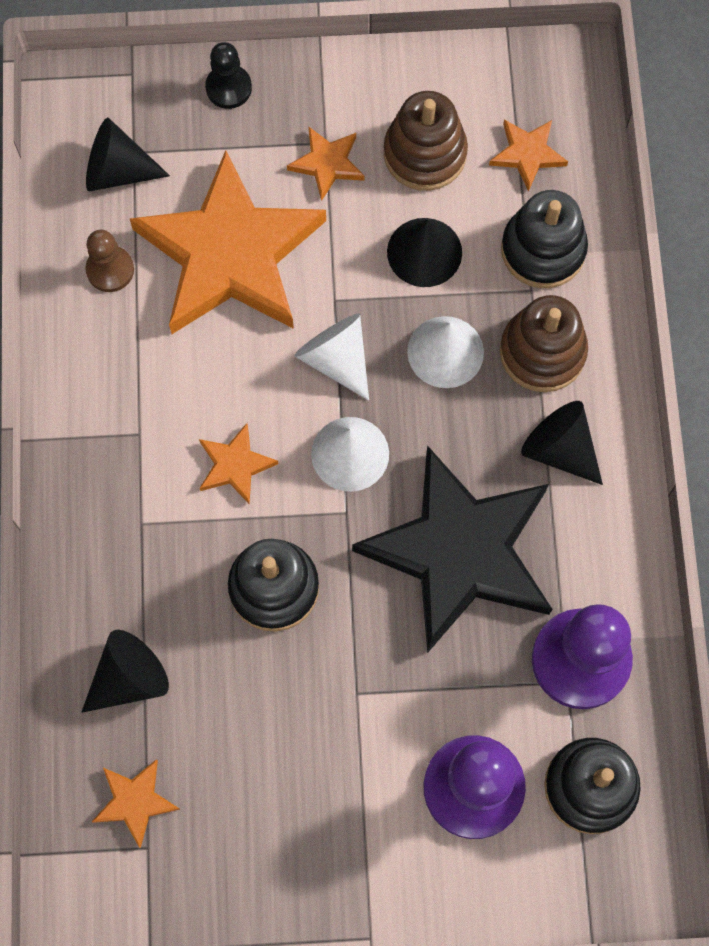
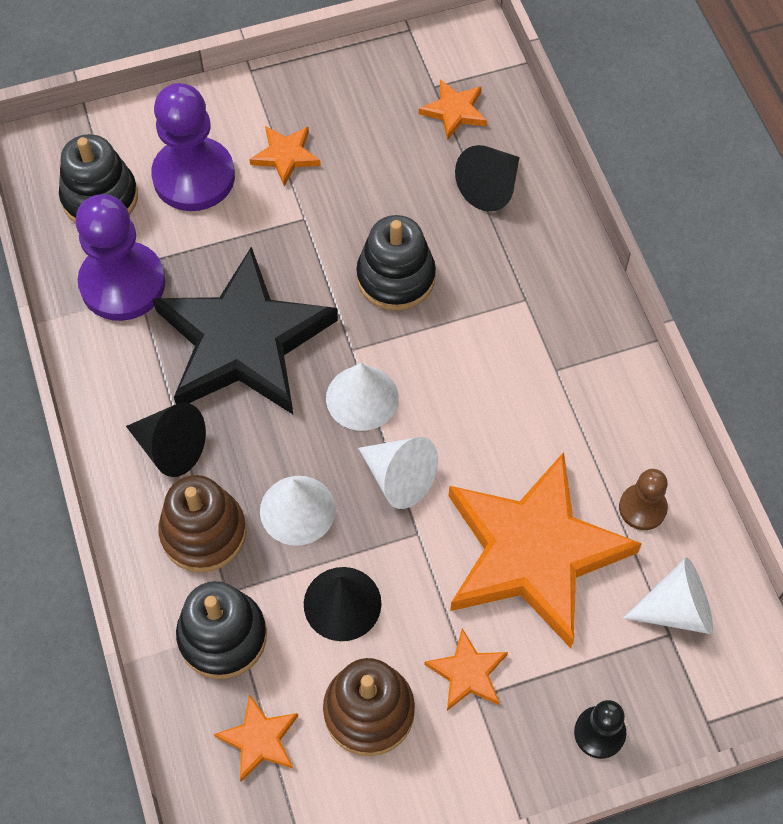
camera: 165 degrees right, 10 degrees down
(118, 171) = (677, 609): black cone -> white cone
(235, 465) = (461, 364): orange star -> orange star (286, 156)

